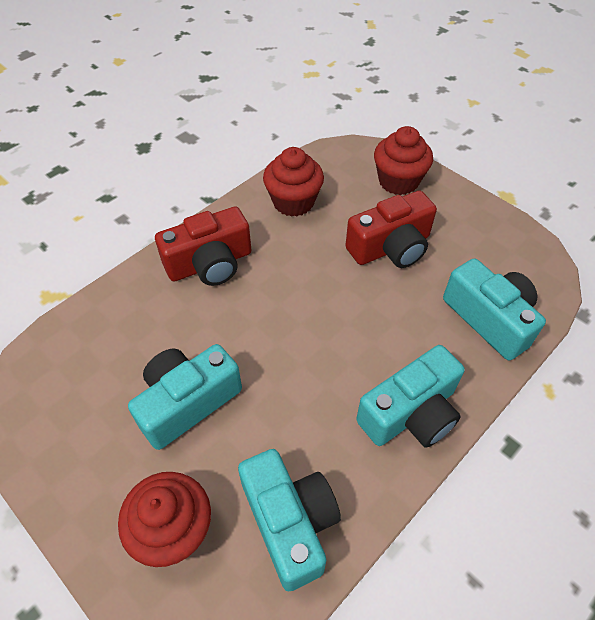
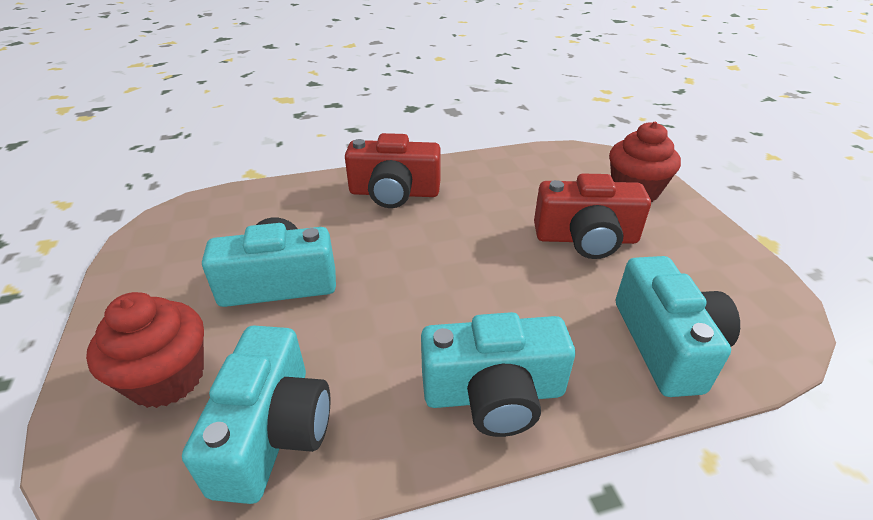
camera: 30 degrees right, 15 degrees down
(293, 202) = (510, 175): red cupcake -> none

